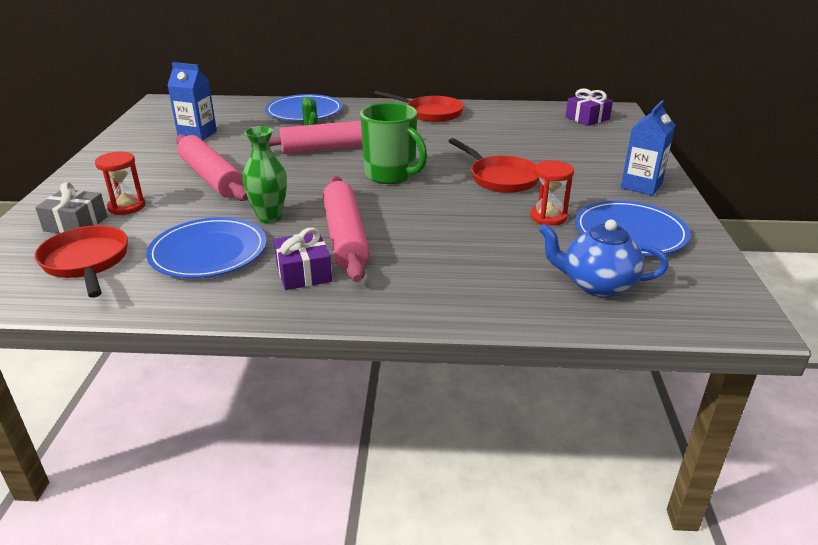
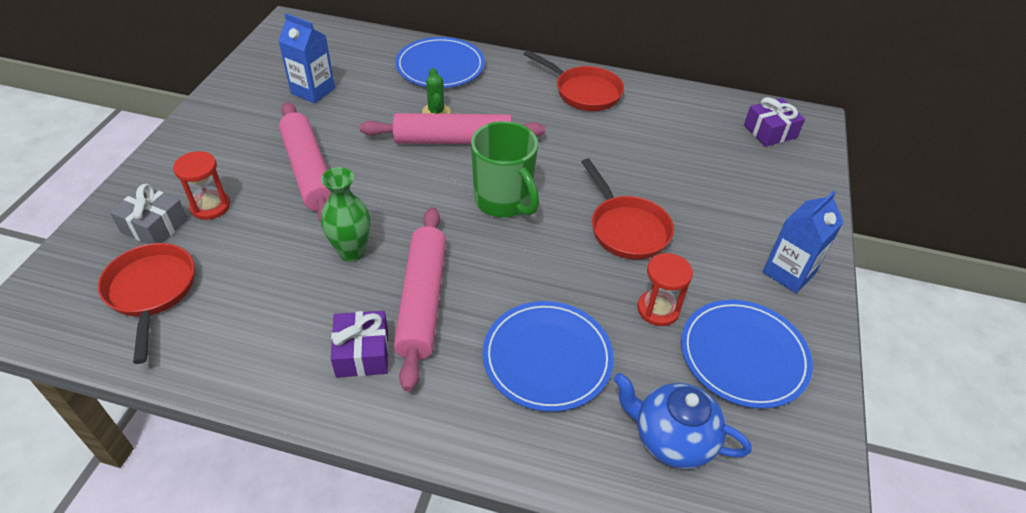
camera: 10 degrees right, 15 degrees up
(208, 252) = (274, 298): blue plate -> blue plate (547, 357)

